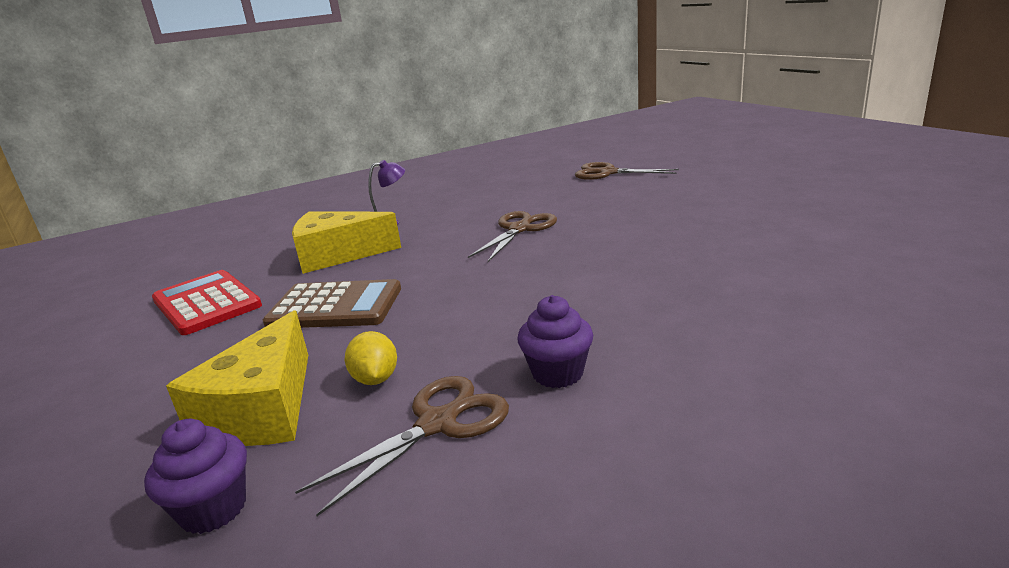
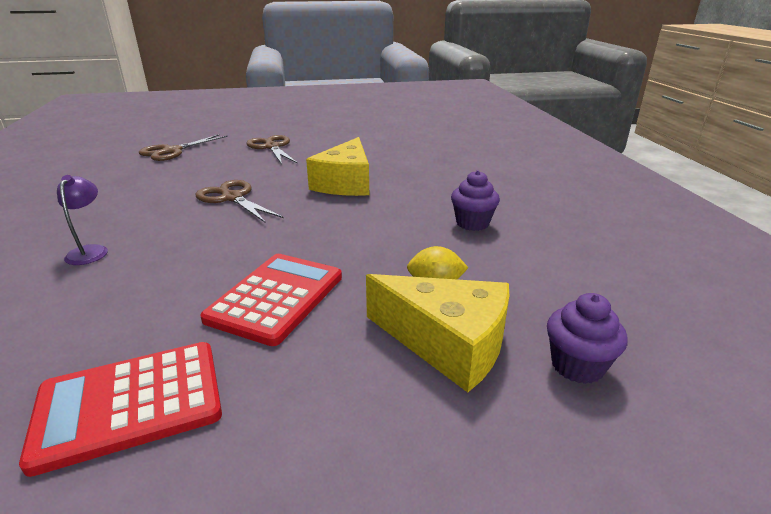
camera: 75 degrees left, 5 degrees up
(335, 306) = (276, 298): brown calculator -> red calculator
(337, 255) = (131, 290): yellow cheese -> yellow cheese (345, 183)
(438, 423) = (507, 266): brown scissors -> brown scissors (271, 147)

